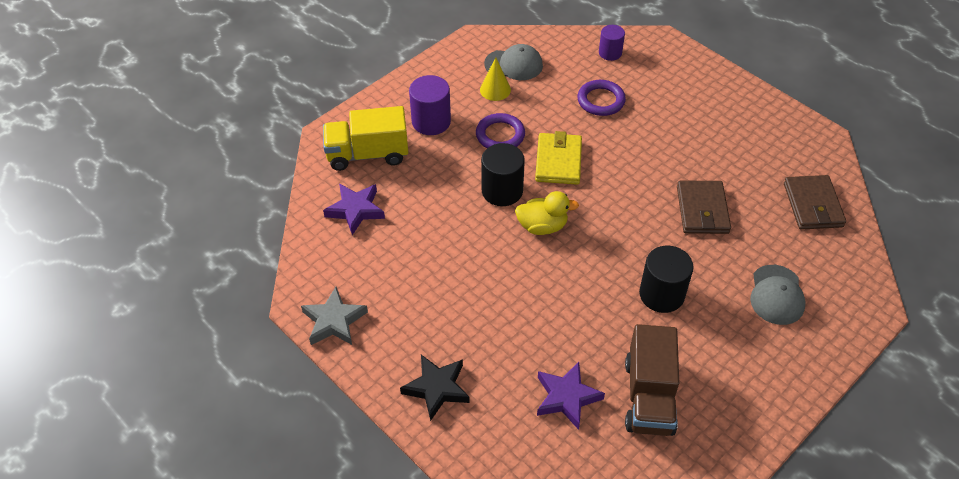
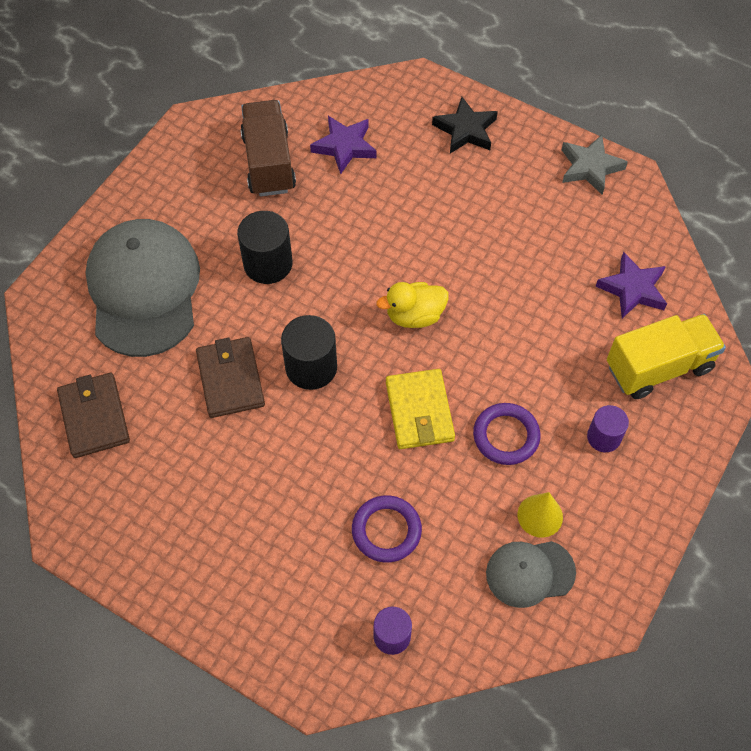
camera: 165 degrees right, 10 degrees up
(431, 122) = (603, 437): purple cylinder -> purple cylinder, size x0.63
(502, 191) = (475, 352): black cylinder -> black cylinder (311, 367)
(776, 295) = (144, 290): grey cap -> grey cap, size x1.94

